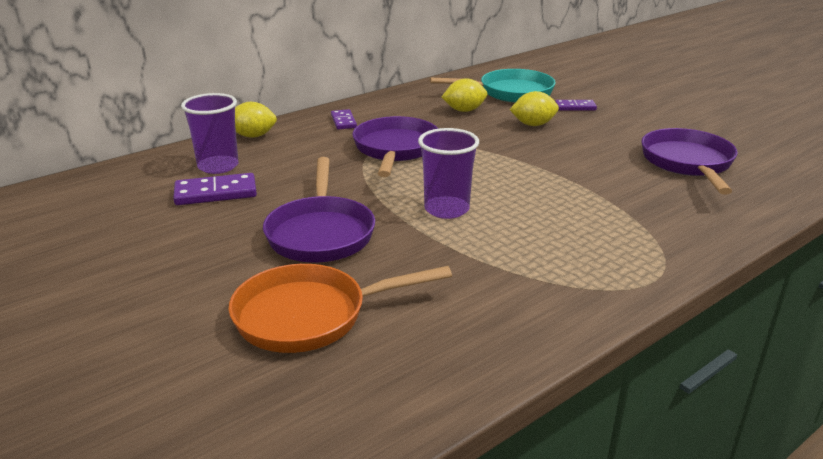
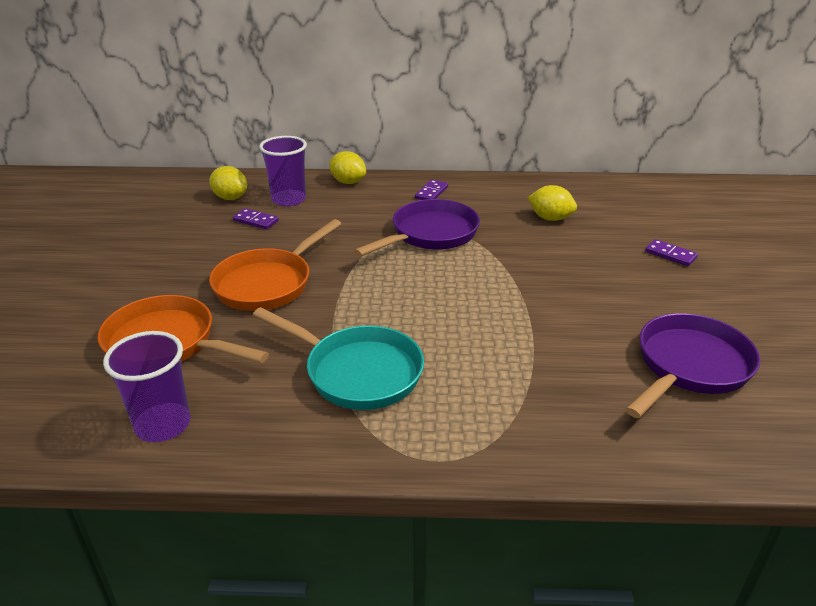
camera: 40 degrees right, 5 degrees up
(216, 193) = (256, 221): purple domino -> purple domino, size x0.63
(320, 233) = (268, 283): purple pan -> orange pan
(446, 209) = (382, 306): purple cup -> purple cup (163, 424)
(510, 92) = (628, 215): turquoise pan -> turquoise pan (357, 372)
(533, 125) = (592, 257): yellow lemon -> yellow lemon (230, 198)

